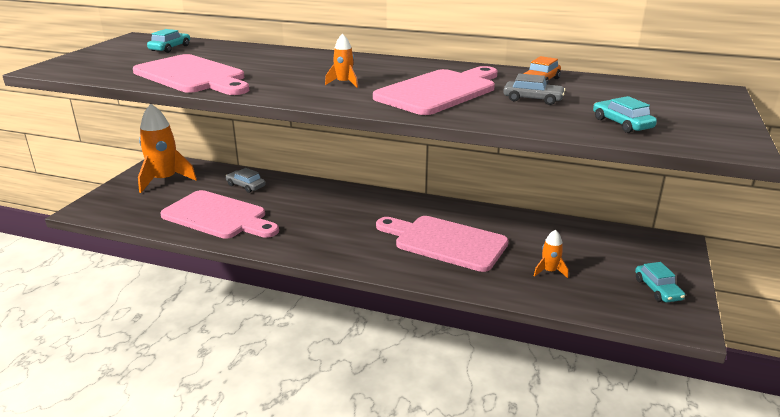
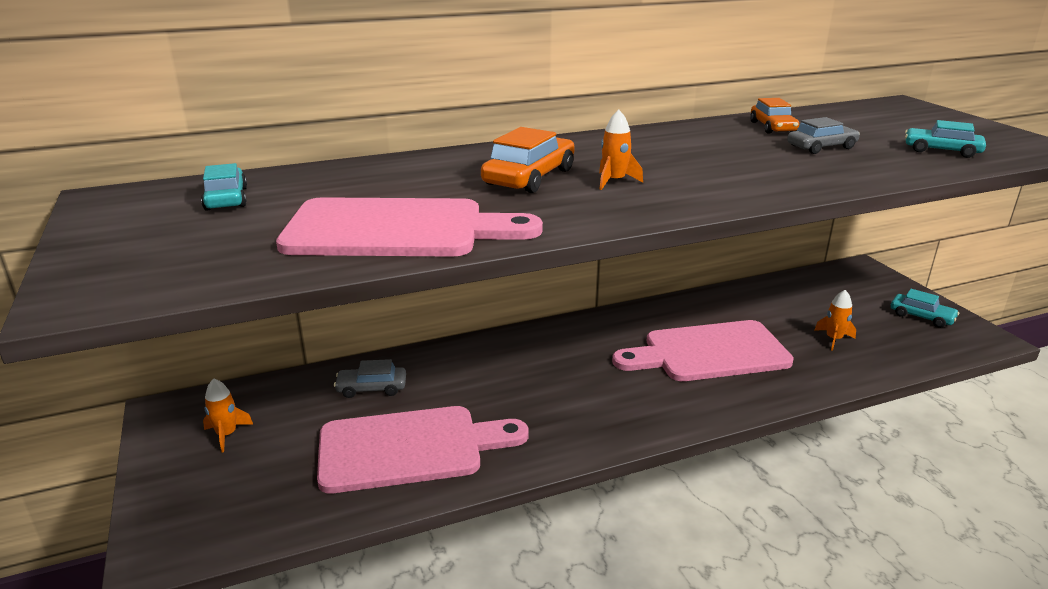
camera: 40 degrees left, 0 degrees up
(164, 180) = (226, 434): orange rocket -> orange rocket, size x0.47
(310, 71) = (529, 177): none -> orange car
(439, 91) = (729, 162): pink cutting board -> none

